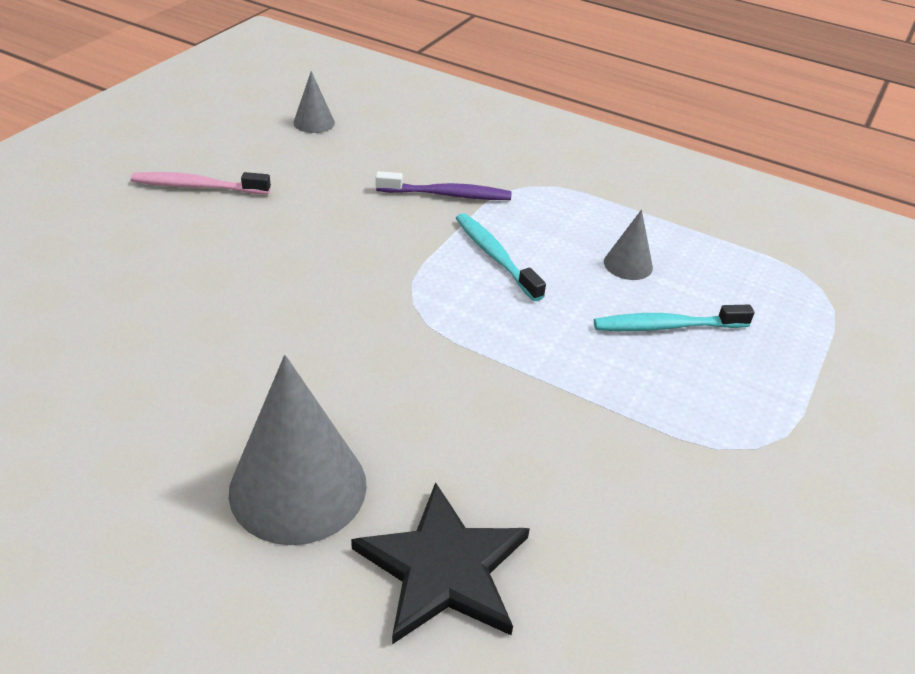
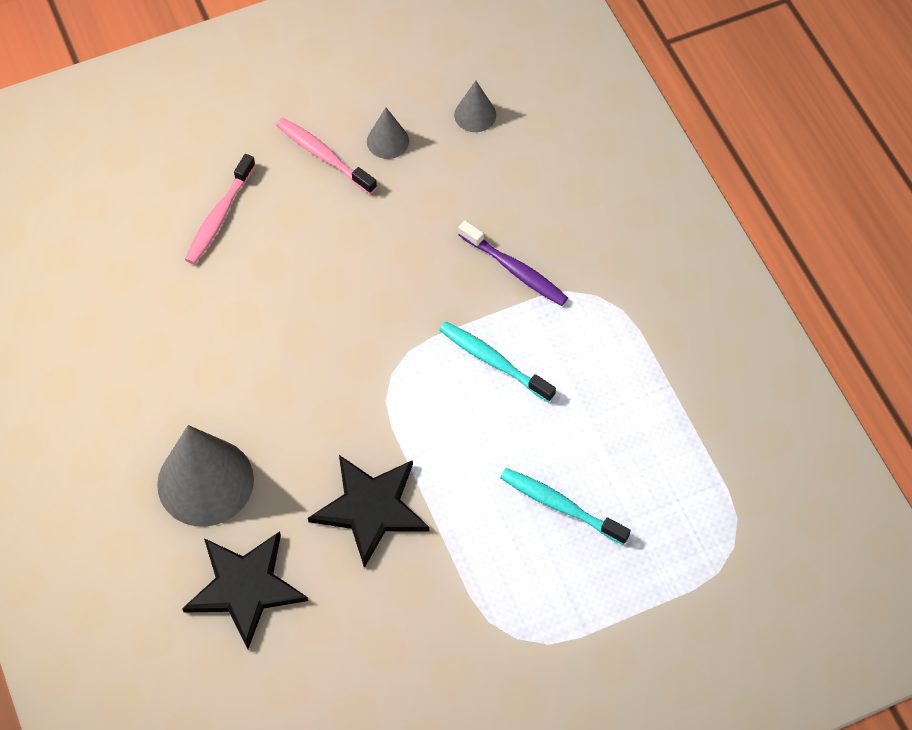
camera: 40 degrees right, 20 degrees up
(121, 262) = (219, 216): none -> pink toothbrush
(495, 256) = (493, 361): turquoise toothbrush -> turquoise toothbrush turned 60 degrees counterclockwise
(504, 415) = (371, 508): none -> black star
(628, 264) = (593, 430): grey cone -> grey cone (387, 141)

